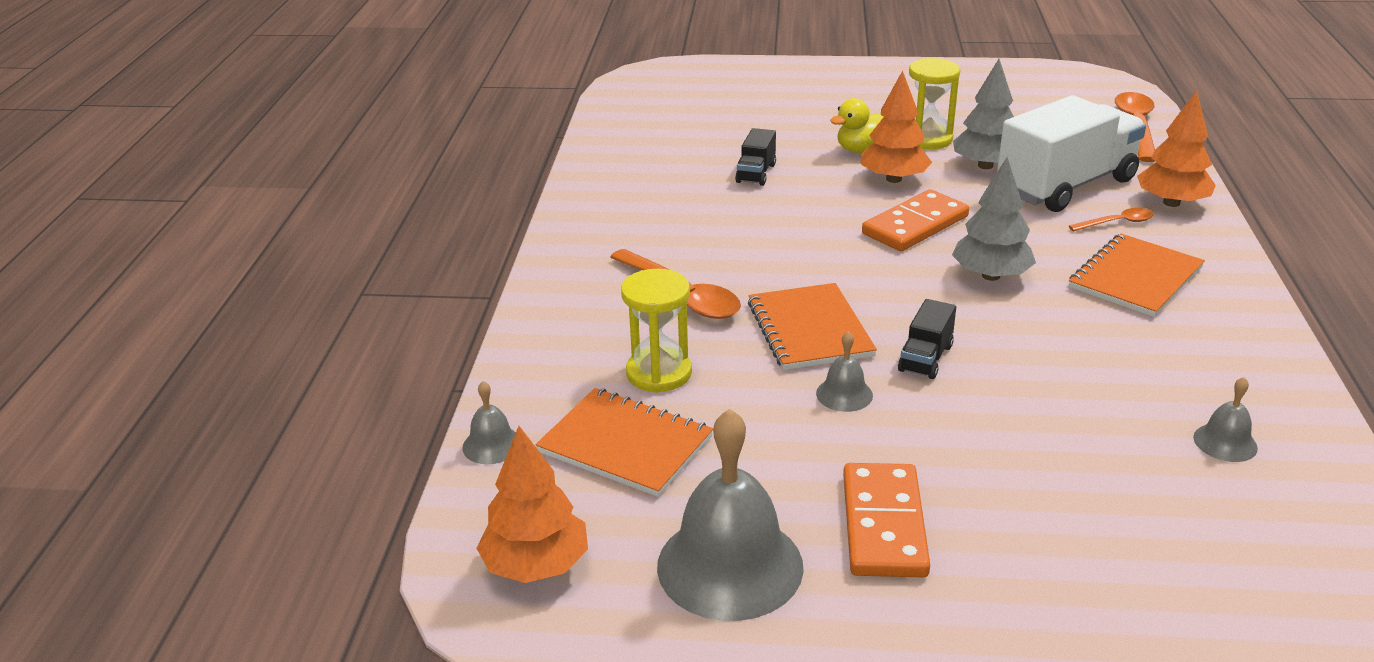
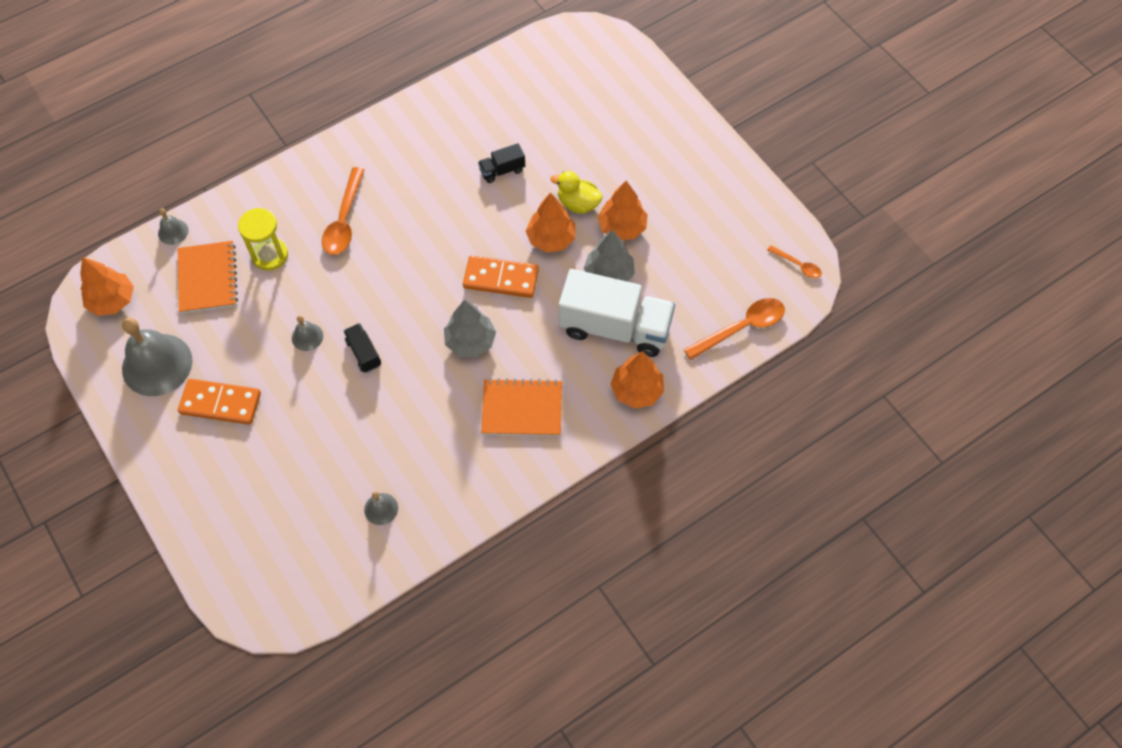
camera: 50 degrees right, 30 degrees up
(810, 329) = (353, 291): orange notebook -> none
(883, 524) = (220, 403): orange domino -> orange domino turned 45 degrees clockwise
(925, 358) = (364, 353): black truck -> black truck turned 75 degrees clockwise
(928, 139) = (622, 227): yellow hourglass -> orange tree
(1117, 223) = (585, 373): orange spoon -> orange spoon (797, 265)

